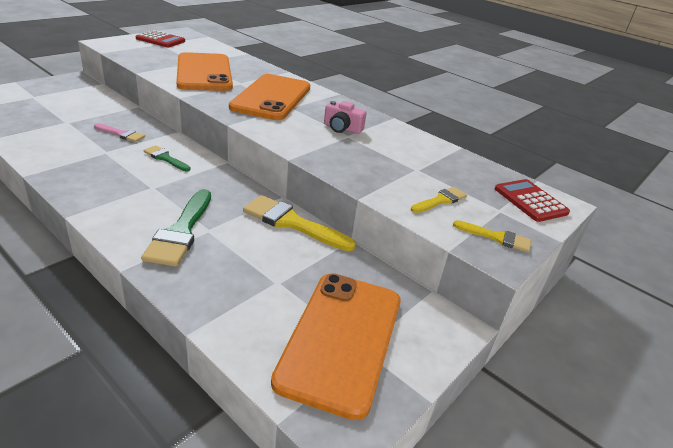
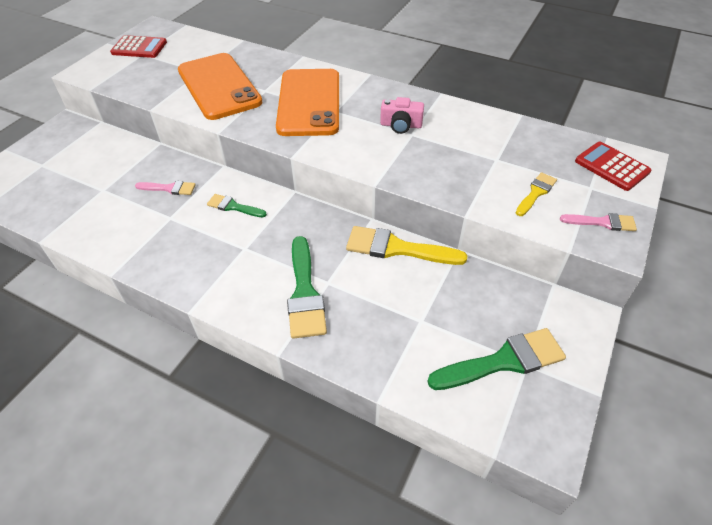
camera: 10 degrees left, 15 degrees up
(341, 339) = (503, 361): orange phone -> green brush
(496, 237) = (602, 222): yellow brush -> pink brush

